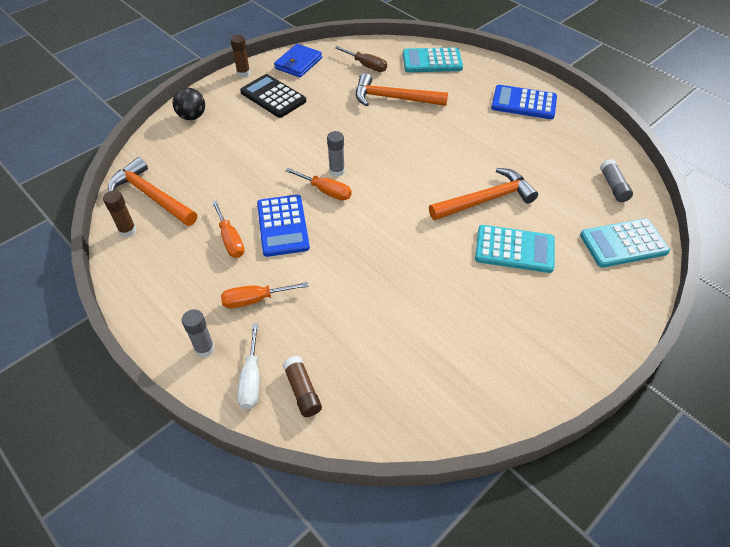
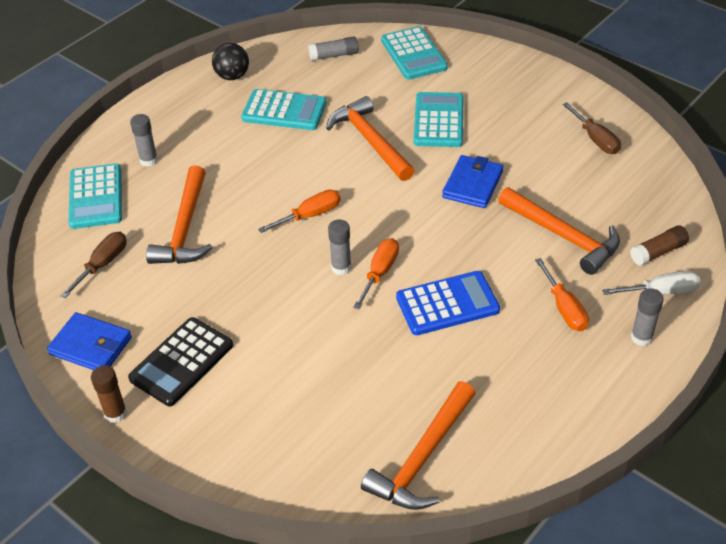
camera: 95 degrees left, 5 degrees down
(127, 230) = (494, 466): brown glue stick -> none
(192, 116) = (236, 456): black ball -> black ball (232, 76)
(230, 240) = (482, 350): orange screwdriver -> orange screwdriver (310, 215)
(340, 317) = (563, 236): none -> orange hammer
(420, 261) = (472, 185): none -> blue wallet
(468, 82) = (149, 160): none -> grey glue stick
(480, 376) = (595, 139): none -> brown screwdriver
(523, 103) = (193, 114): blue calculator -> none
(528, 151) = (284, 111): none -> turquoise calculator

